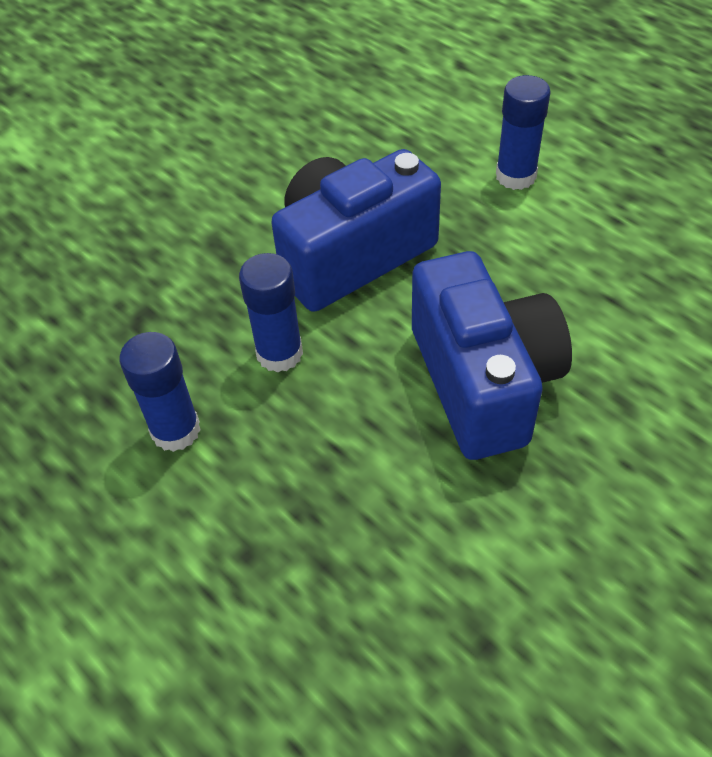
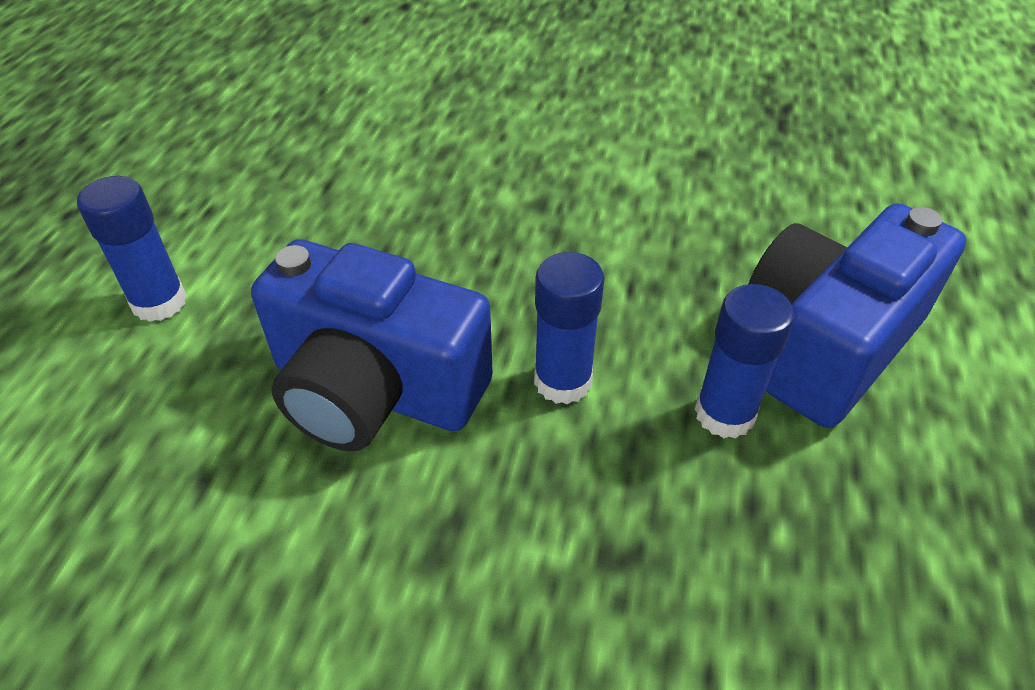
camera: 125 degrees left, 5 degrees down
(483, 381) = (482, 226): blue camera -> blue camera (826, 344)

